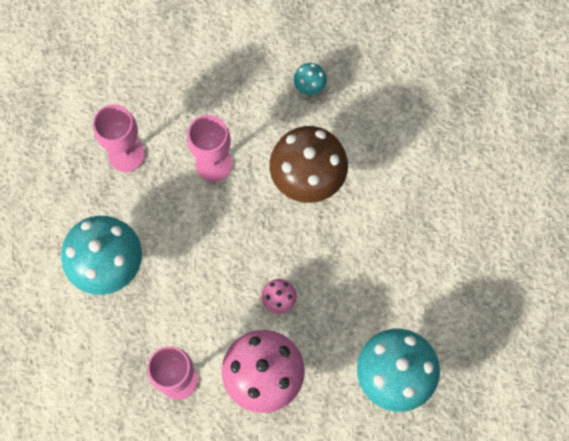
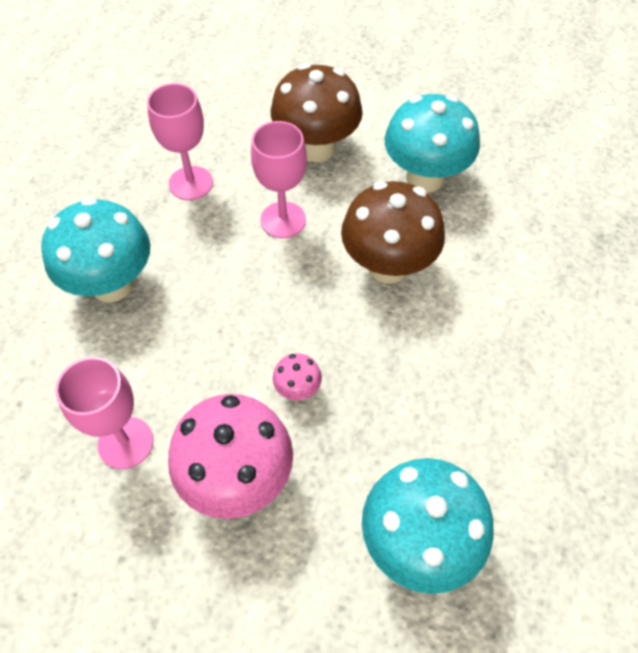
camera: 20 degrees right, 15 degrees down
(213, 85) = (316, 148): none -> brown mushroom
(309, 86) = (425, 178): turquoise mushroom -> turquoise mushroom, size x2.25

